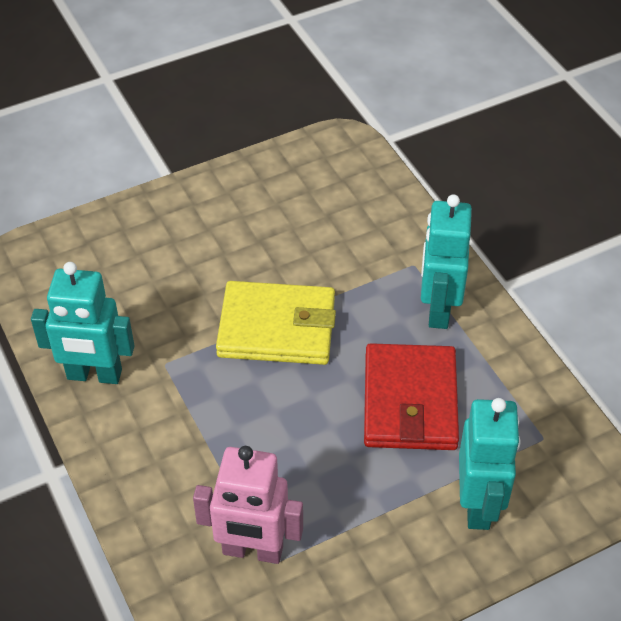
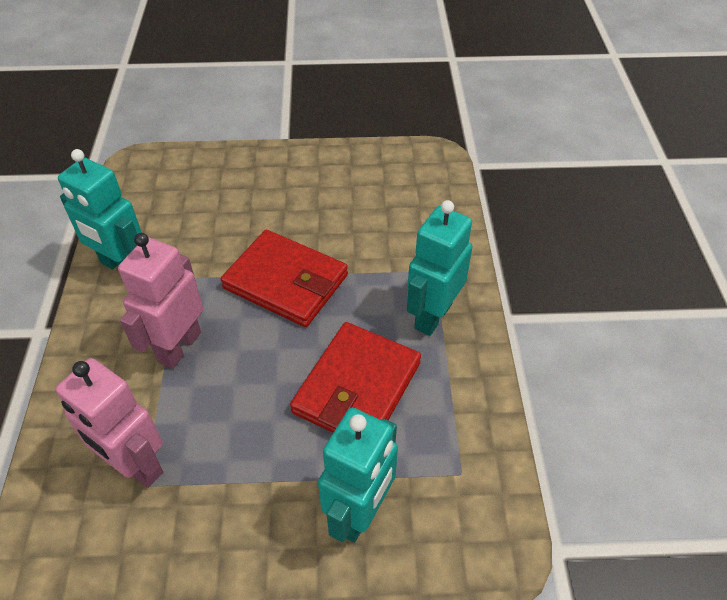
camera: 25 degrees right, 0 degrees up
(214, 430) = (179, 347): none -> pink robot
(277, 327) = (286, 282): yellow wallet -> red wallet

